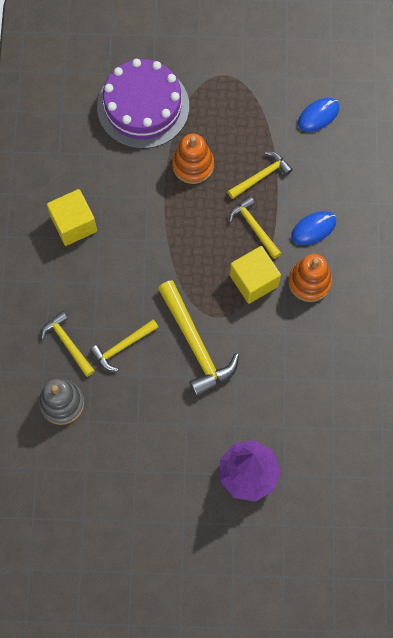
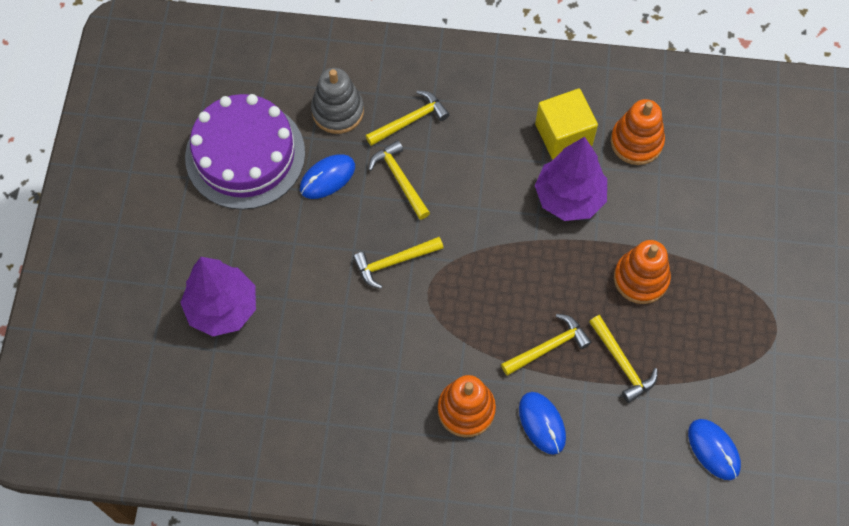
camera: 95 degrees right, 5 degrees down
(77, 170) = (636, 142): none -> orange stacking toy
(125, 404) = (327, 177): none -> blue mouse
(130, 218) = (569, 198): none -> purple tree
(143, 106) = (727, 224): purple cake -> purple cake (245, 155)
(196, 344) = (394, 262): yellow hammer -> yellow hammer, size x0.59
(254, 281) = (473, 339): yellow cube -> none

